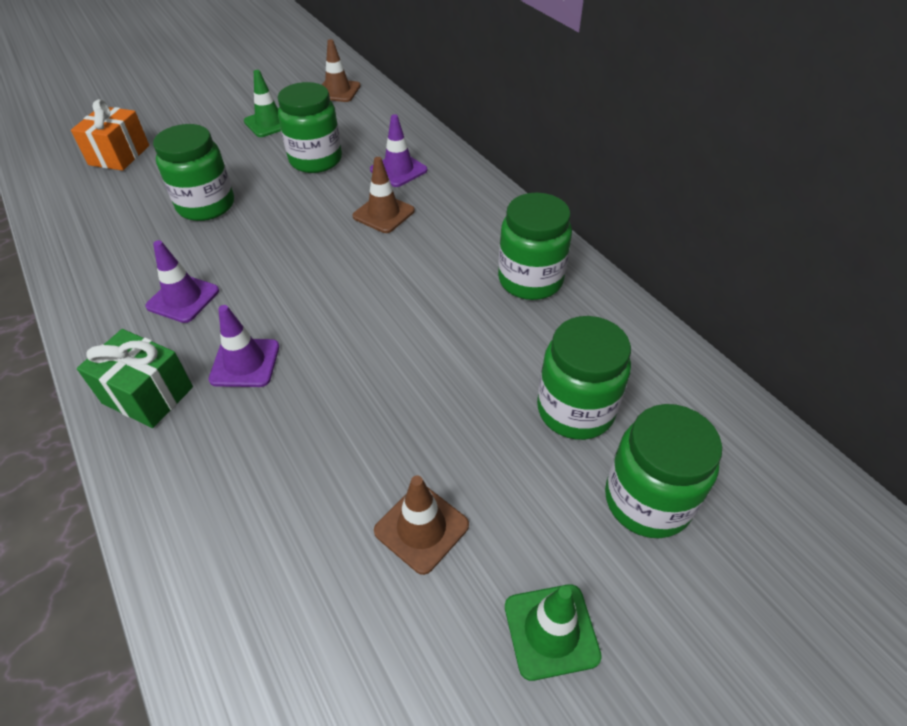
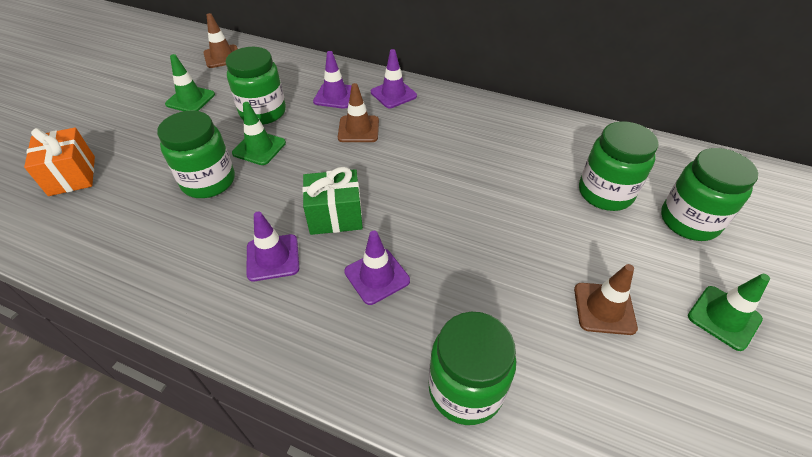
camera: 35 degrees left, 0 degrees up
(148, 395) = (328, 340): green gift -> green gift (335, 216)
(277, 193) = (259, 148): none -> green traffic cone
(459, 191) = (393, 94): none -> purple traffic cone
(530, 280) = (499, 131): green jar -> green jar (465, 389)

